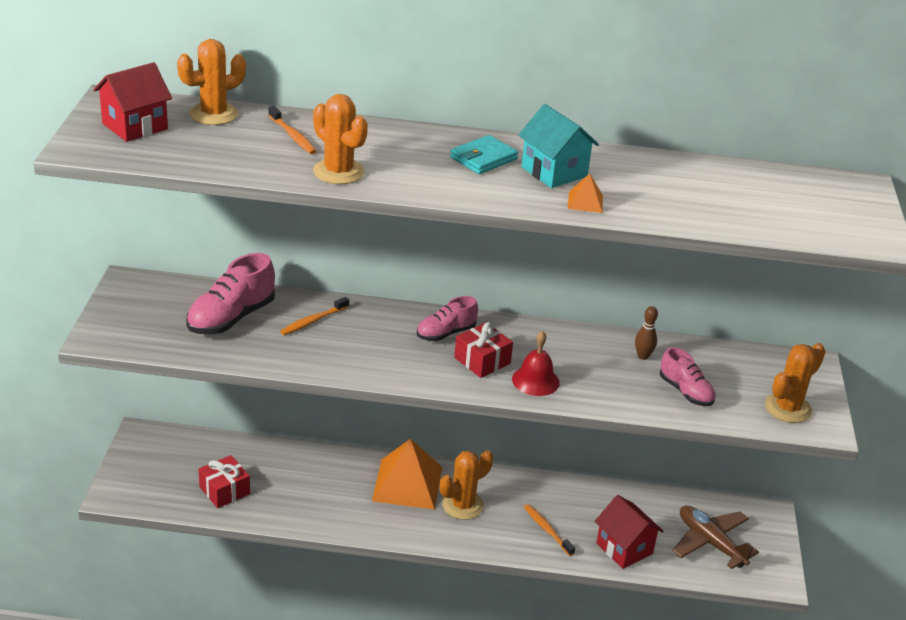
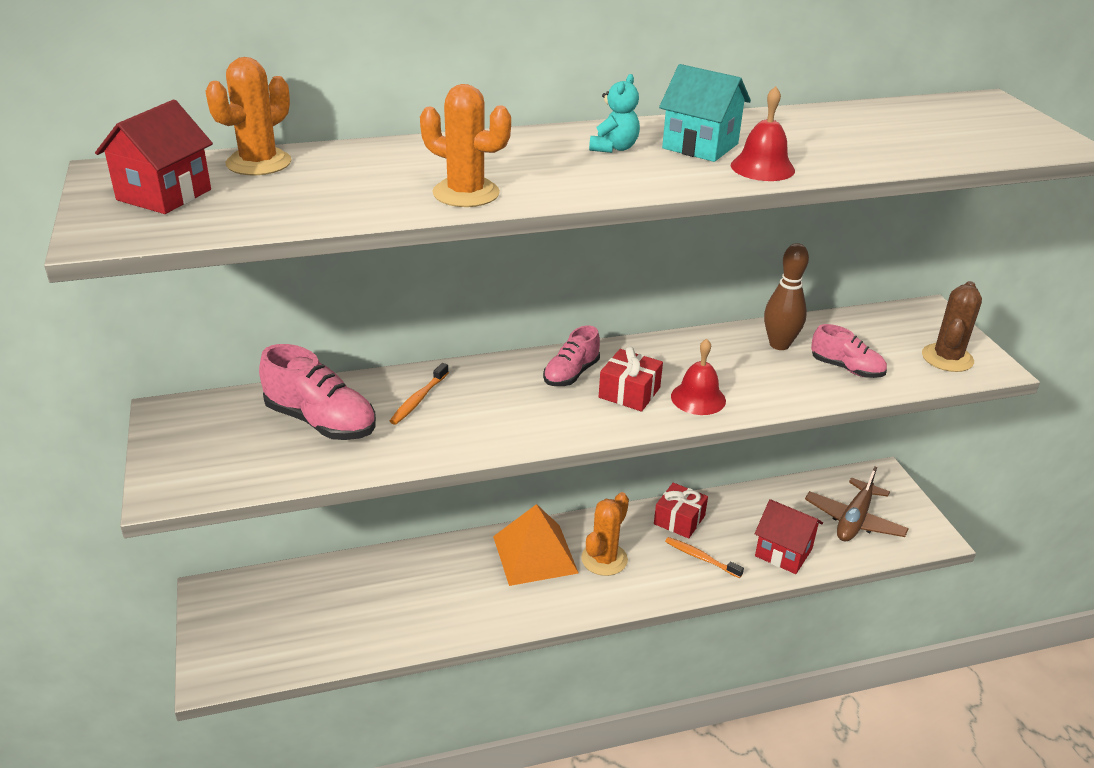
camera: 20 degrees left, 0 degrees up
(224, 490) = (341, 627): red gift -> red gift (679, 520)
(231, 318) = (321, 421): pink shoe -> pink shoe turned 75 degrees counterclockwise
(293, 136) = (377, 167): orange toothbrush -> none
(483, 158) = (614, 148): turquoise wallet -> turquoise teddy bear
(585, 202) = (762, 167): orange pyramid -> red bell
(643, 356) = (779, 344): brown bowling pin -> brown bowling pin, size x1.69
(710, 543) = (854, 520): brown plane -> brown plane turned 90 degrees counterclockwise
(788, 408) = (947, 358): orange cactus -> brown cactus

